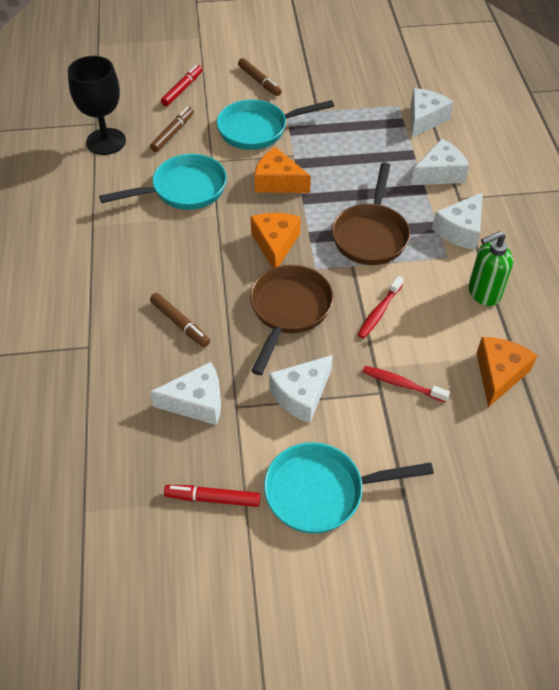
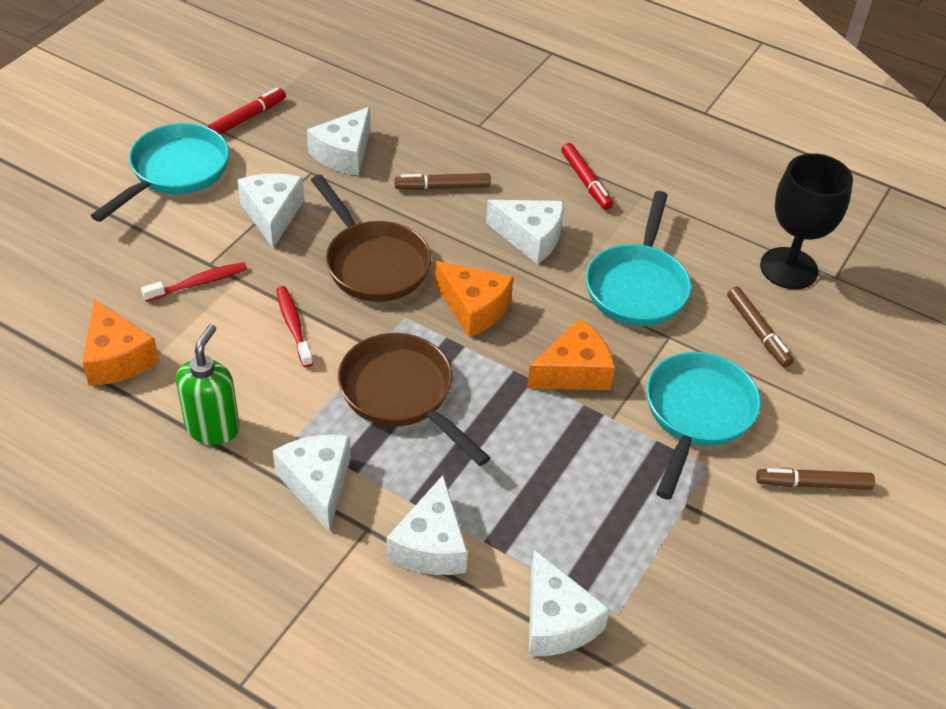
camera: 125 degrees right, 5 degrees down
(182, 89) = (854, 391): red marker -> red marker (586, 181)
(187, 254) = (530, 237): none -> white cheese

